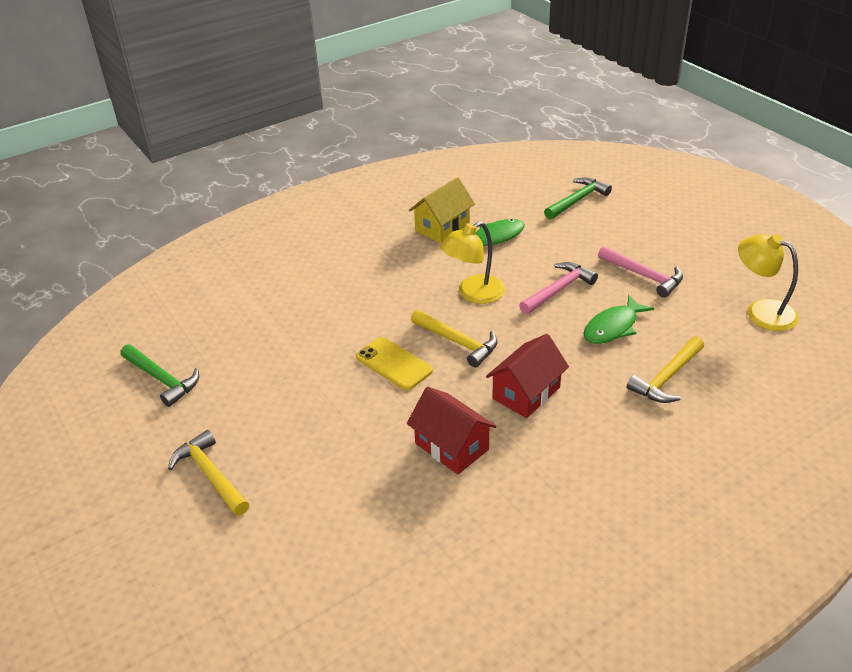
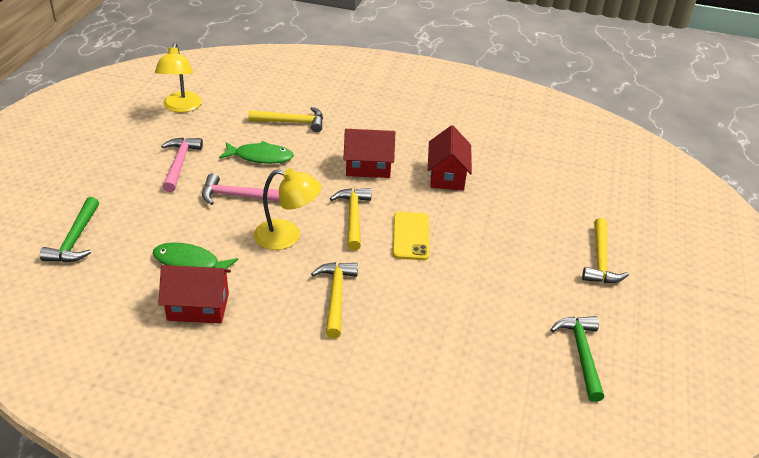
camera: 135 degrees left, 0 degrees up
(377, 288) = (336, 297): none -> yellow hammer
(442, 227) = (198, 307): yellow house -> red house
(577, 200) = (75, 239): green hammer -> green hammer turned 90 degrees counterclockwise

